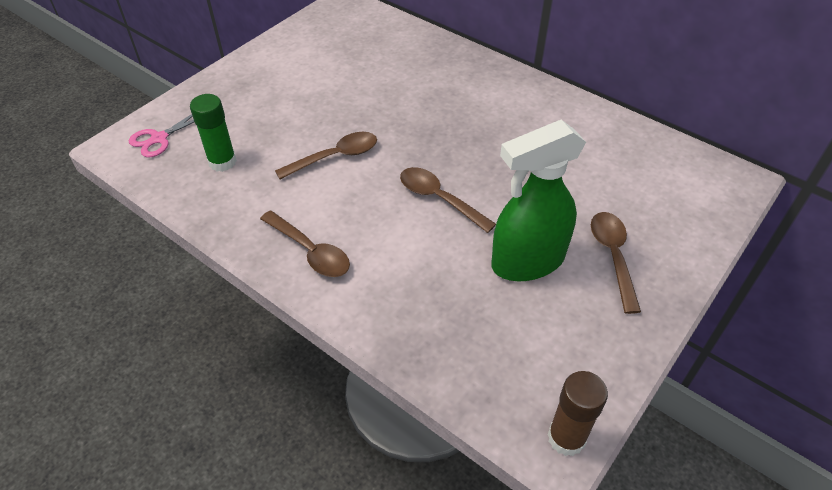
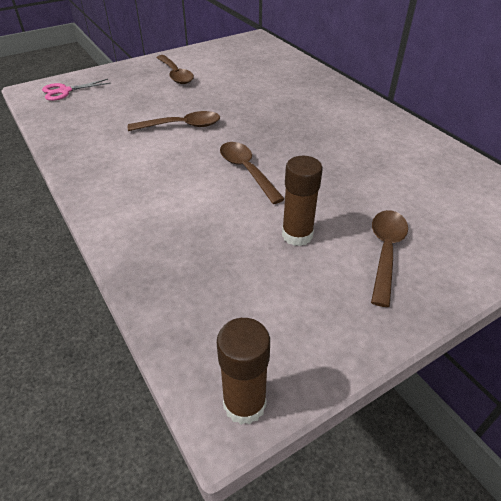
camera: 20 degrees right, 5 degrees down
(222, 162) = (96, 113): green glue stick -> none
(310, 251) = (116, 183): brown spoon -> brown spoon (175, 74)
(527, 261) = (297, 235): green spray bottle -> brown glue stick

